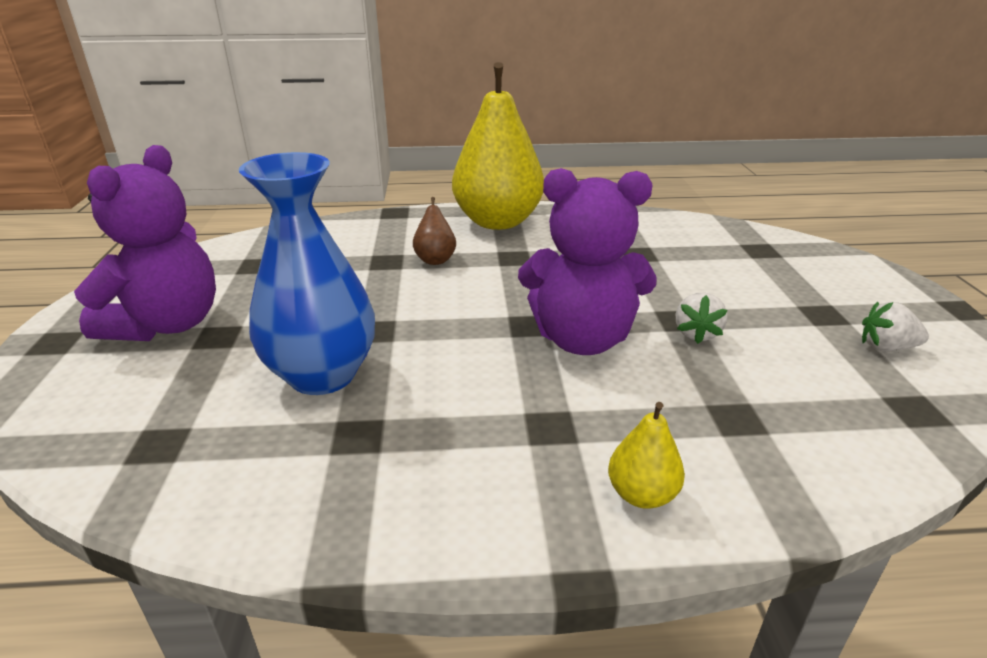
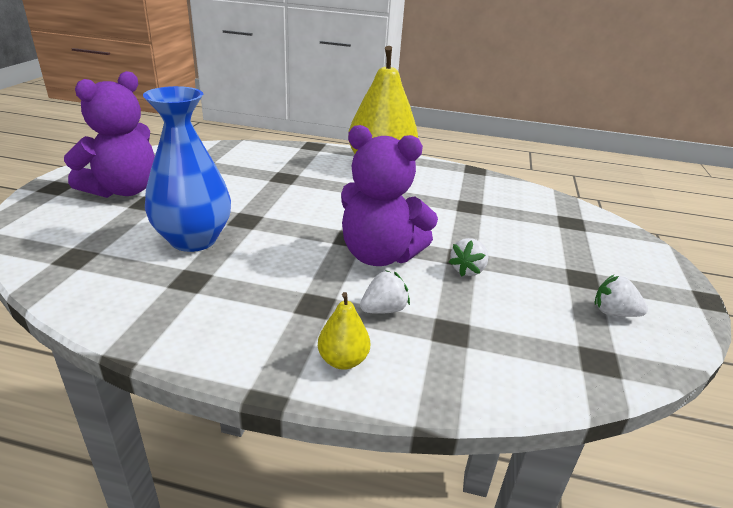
camera: 15 degrees right, 0 degrees up
(435, 259) = (317, 182): brown pear -> none
(639, 410) = (383, 310): none -> white strawberry

